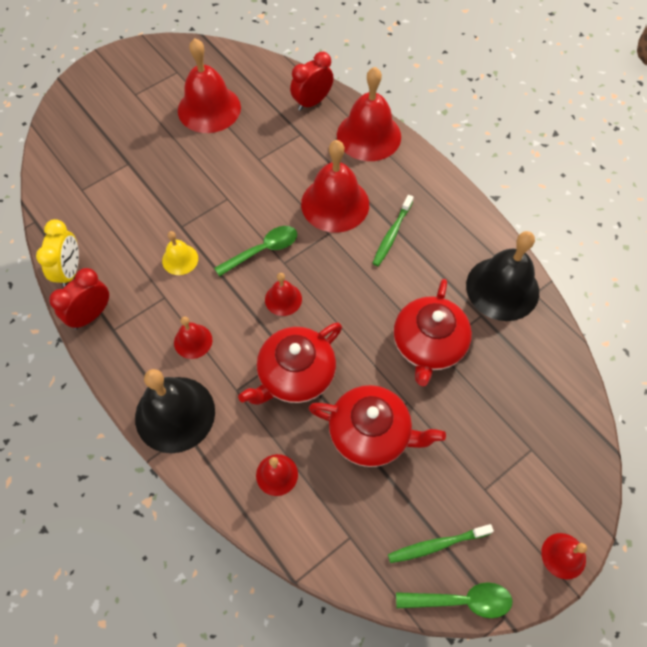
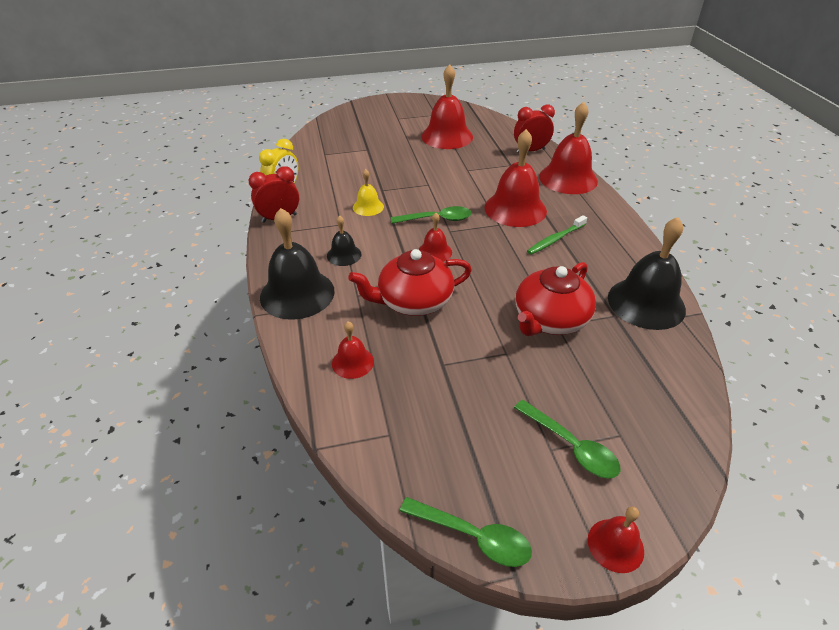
camera: 25 degrees right, 20 degrees down
(193, 341) = (344, 255): red bell -> black bell
(371, 433) = (457, 363): red teapot -> none
(437, 545) = (474, 476): green toothbrush -> none
(499, 479) = (571, 446): none -> green spoon

